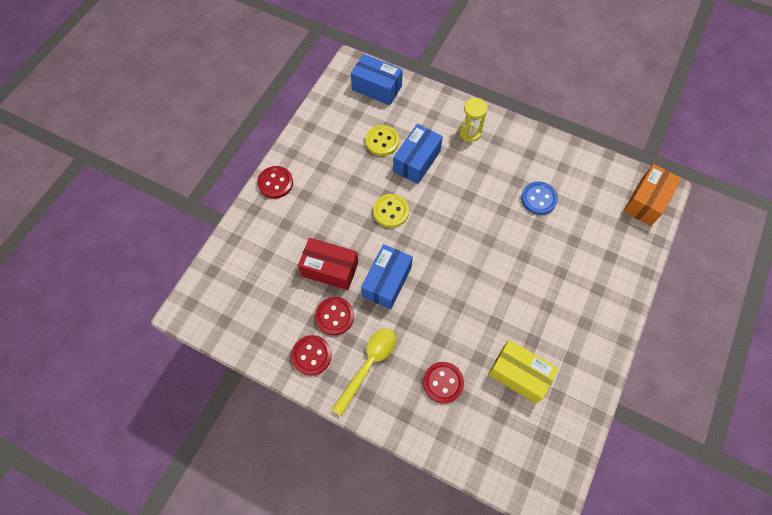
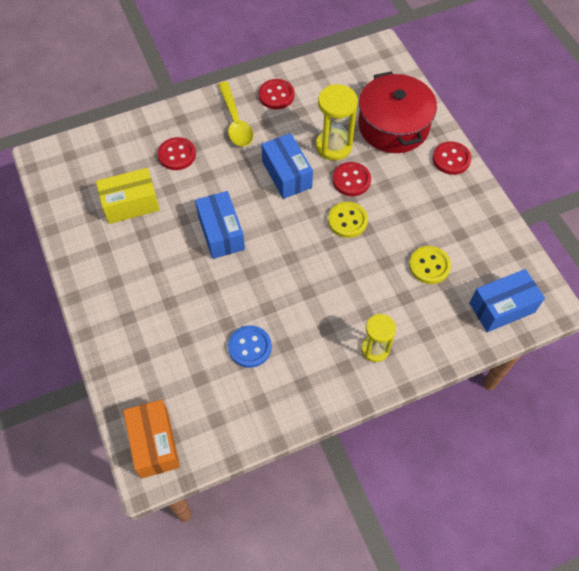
camera: 130 degrees right, 5 degrees down
(273, 241) = (393, 126): none -> red pot
(330, 269) = (333, 146): red box -> yellow hourglass
(334, 316) = (292, 125): red button -> red button (351, 180)
(416, 161) = (382, 278): blue box -> blue box (221, 233)

